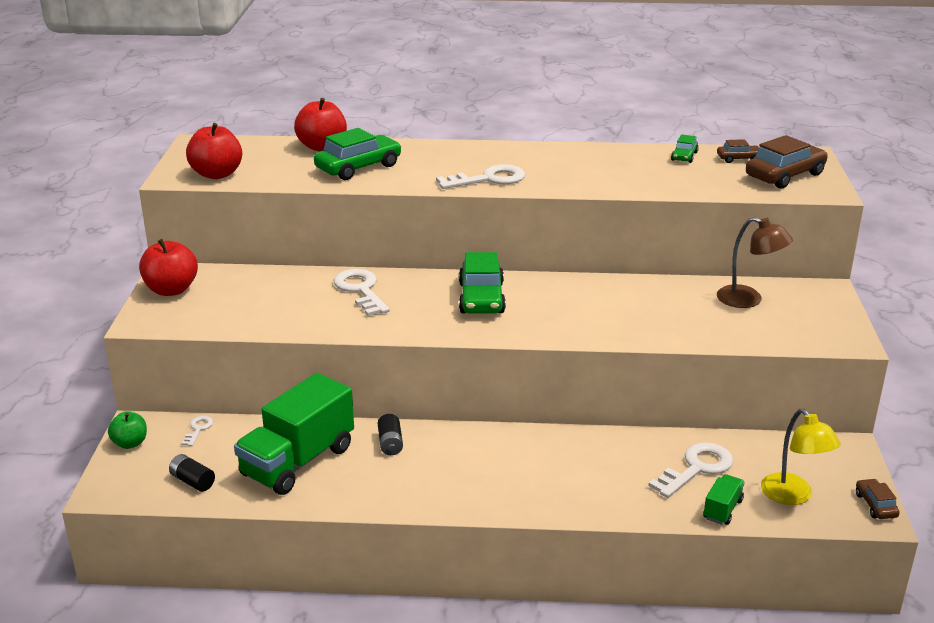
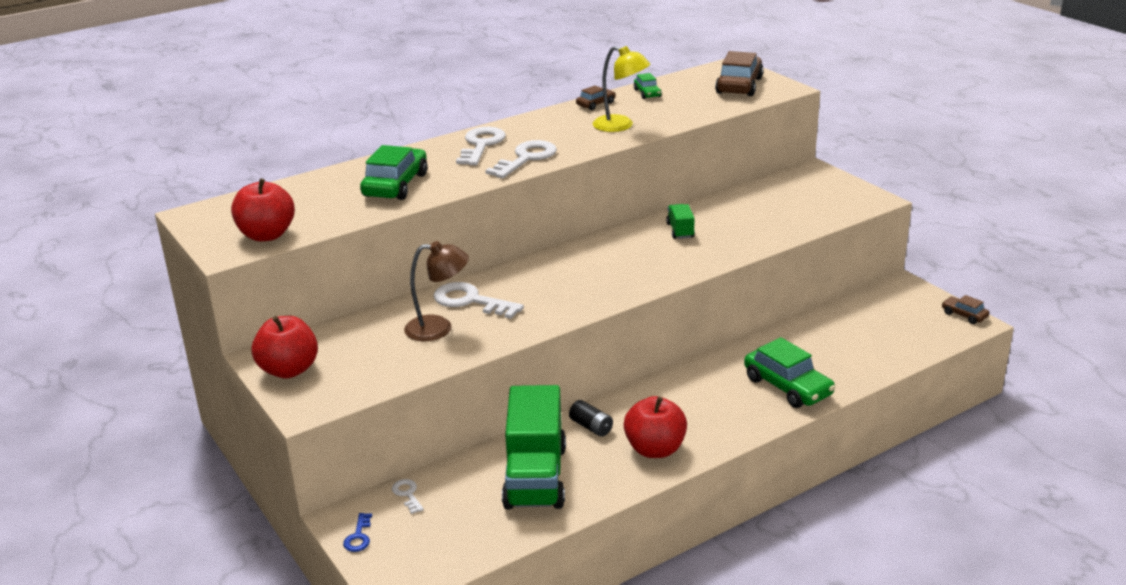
camera: 35 degrees left, 0 degrees up
(130, 443) = (358, 536): green apple -> blue key
(193, 481) = (466, 537): black battery -> none
(322, 147) = (330, 179): red apple -> red apple (655, 449)
(481, 298) = (581, 268): green car -> green car (788, 386)
(696, 468) = (831, 342): white key -> white key (481, 145)
(722, 509) = (882, 362): green truck -> green truck (680, 231)
(739, 159) = (689, 83): brown car -> brown car (596, 104)
(748, 300) = (773, 196): brown lamp -> brown lamp (439, 328)
(793, 496) = (912, 332): yellow lamp -> yellow lamp (621, 126)

